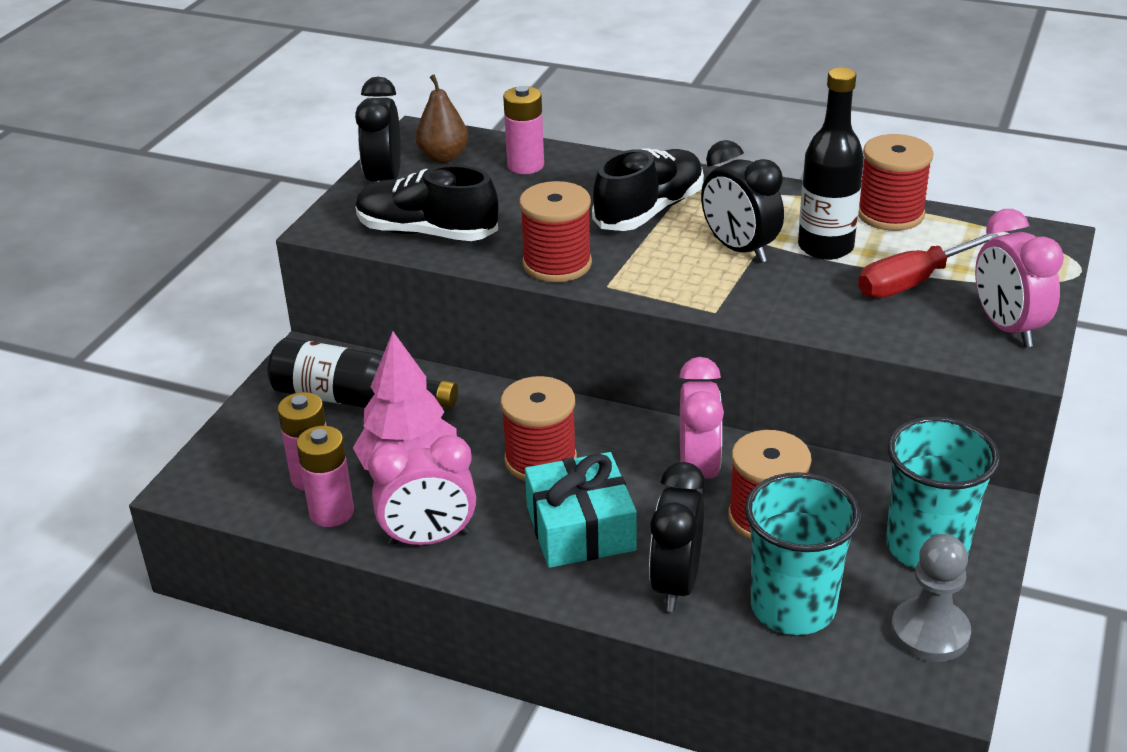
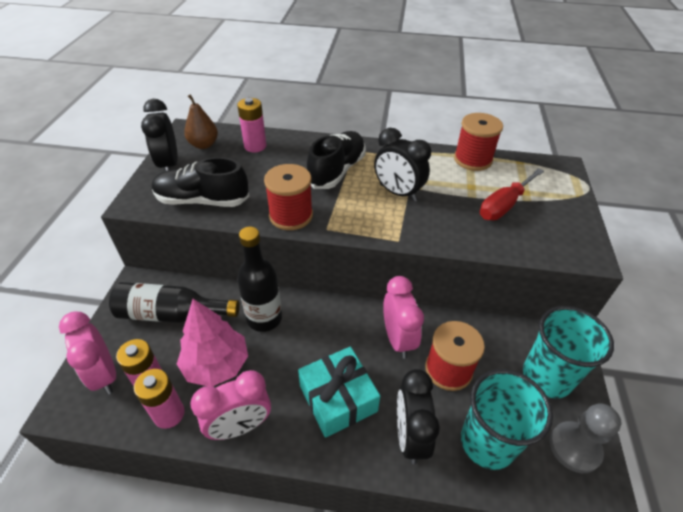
camera: 15 degrees left, 10 degrees up
(540, 460) = (300, 345): red spool -> none
(825, 247) = (446, 186): black bottle -> black bottle (264, 318)
(1007, 328) = (570, 232): pink clock -> pink clock (104, 375)

